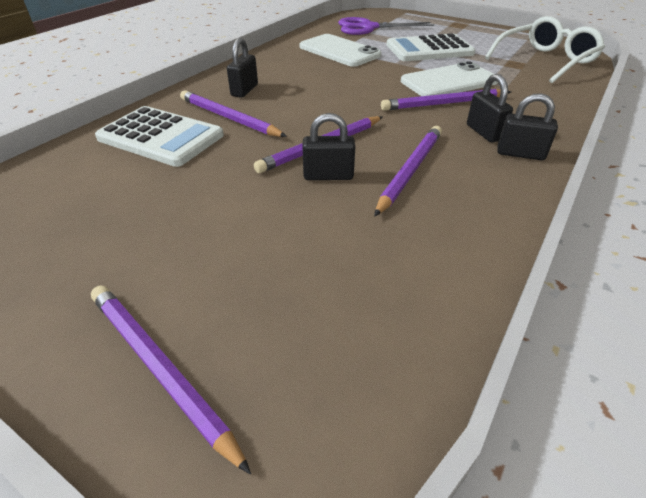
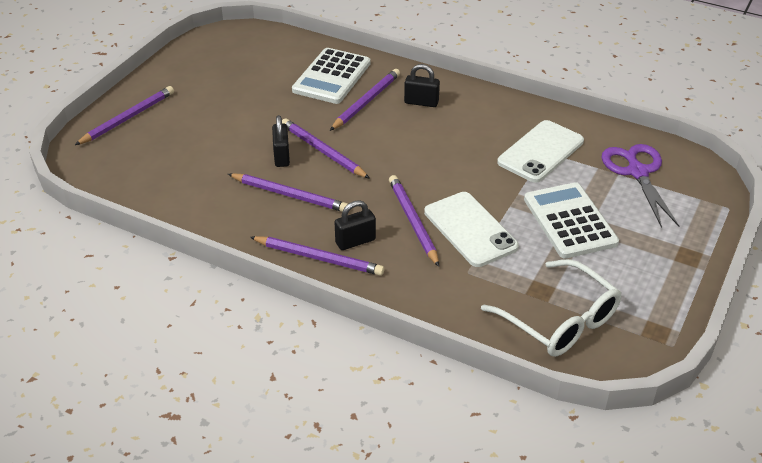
camera: 85 degrees right, 0 degrees up
(520, 154) = (318, 258): black padlock -> purple pencil

